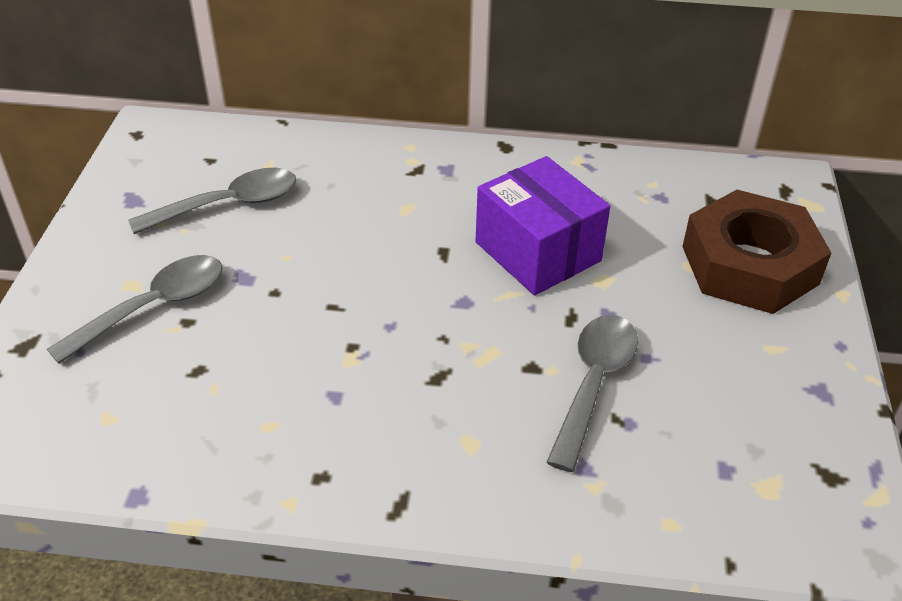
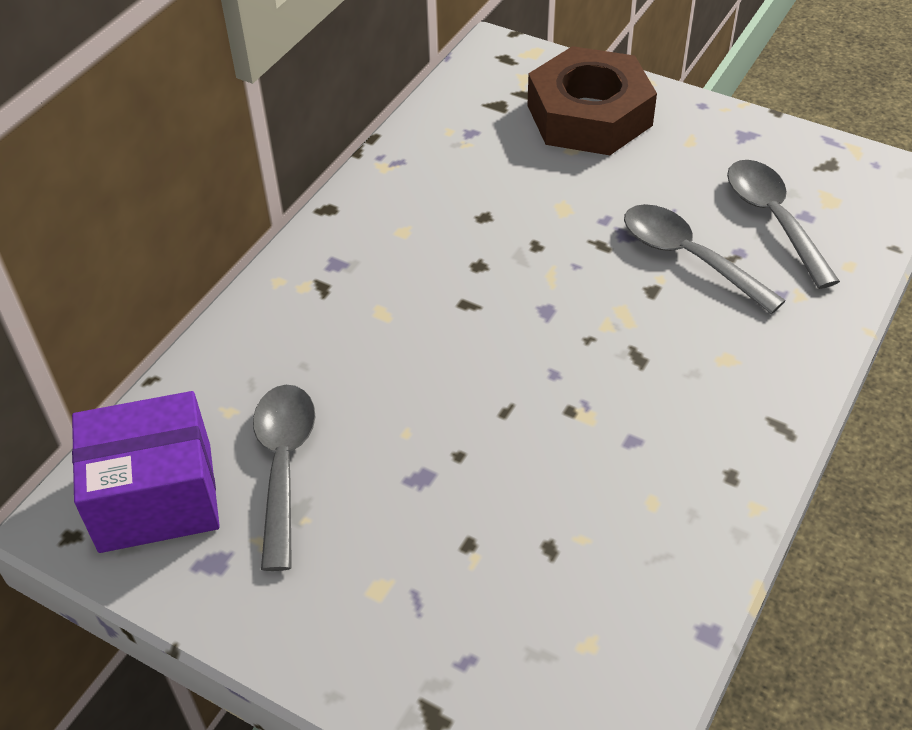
camera: 65 degrees left, 5 degrees up
(154, 307) = (430, 572): grey spoon -> grey spoon (773, 219)
(537, 252) = (503, 237): purple box -> purple box (156, 497)

